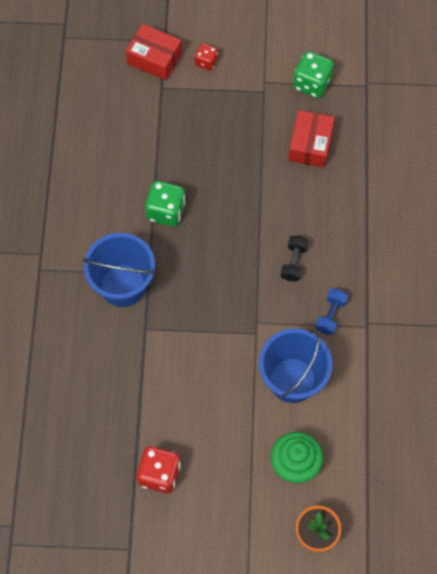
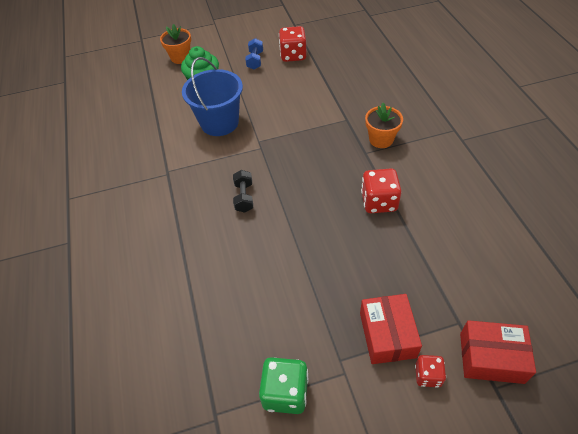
camera: 165 degrees right, 15 degrees down
(123, 285) = (381, 139): blue bucket -> orange flower pot
(166, 211) = (379, 202): green dice -> red dice
(310, 145) = (262, 312): red box -> red box (387, 335)
(330, 315) = (200, 169): blue dumbbell -> blue dumbbell (255, 60)

